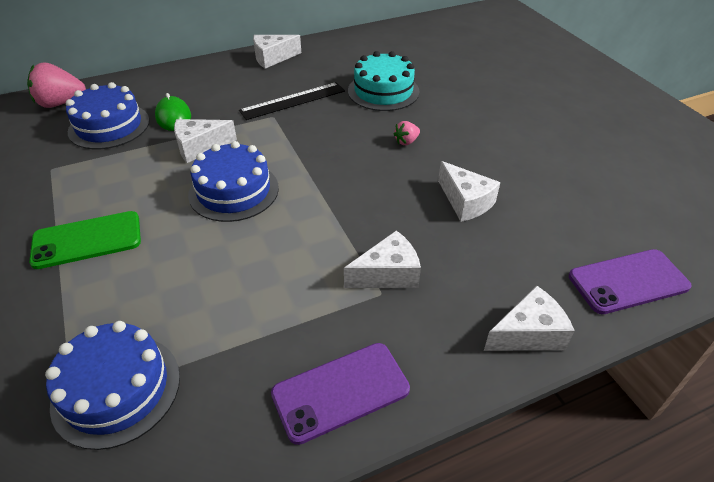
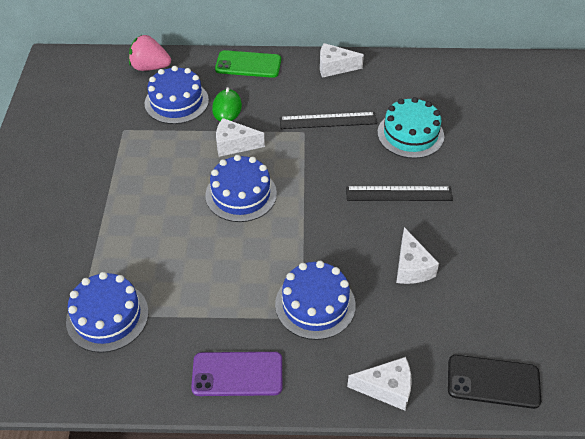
camera: 25 degrees right, 5 degrees up
(87, 240) = (127, 201): green phone -> green phone (248, 65)
(387, 274) = (315, 304): white cheese -> blue cake
(406, 141) = (399, 193): pink strawberry -> black ruler
(628, 281) = (493, 382): purple phone -> black phone

